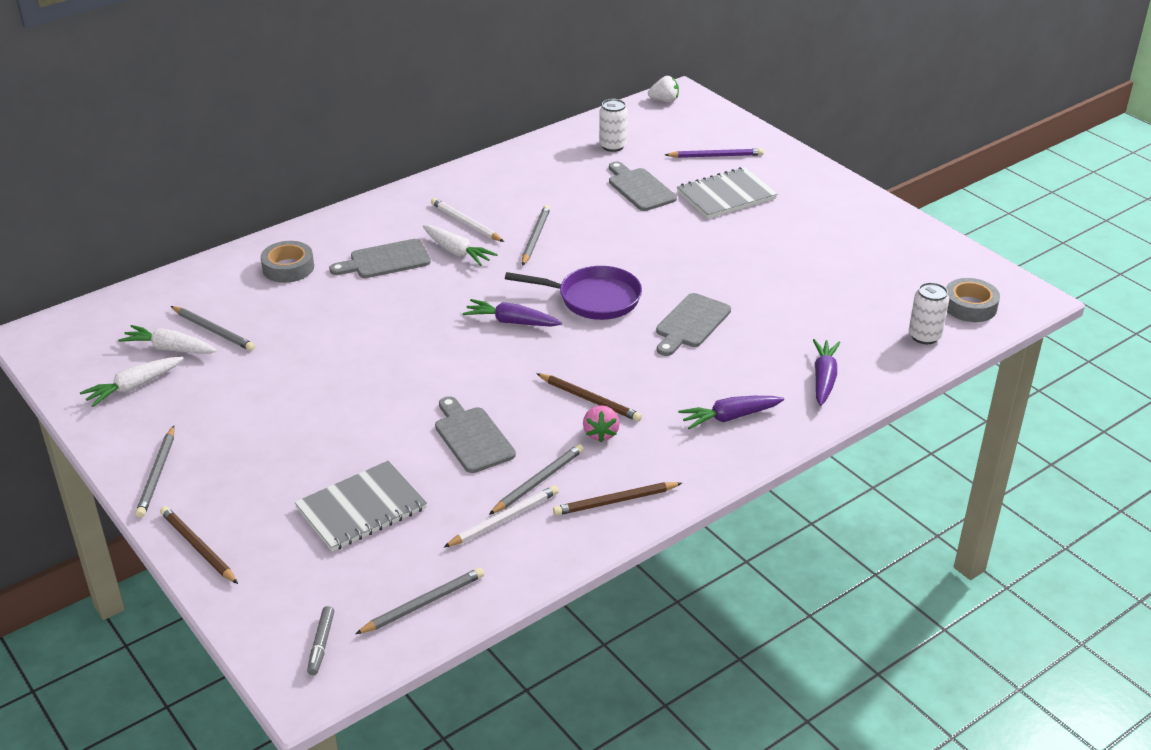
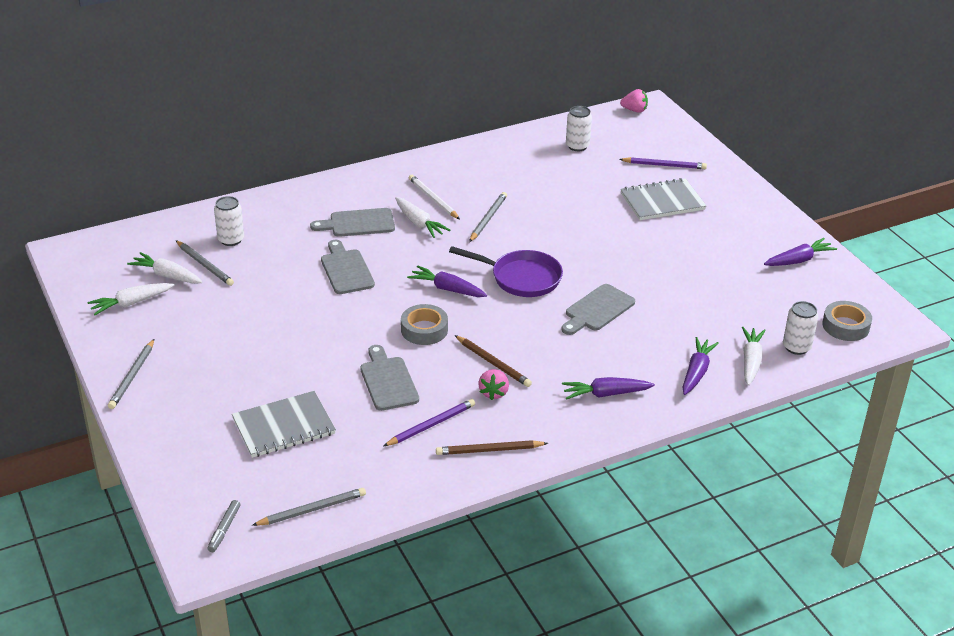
camera: 10 degrees right, 0 degrees up
(198, 547) = (149, 439): brown pencil -> none
(238, 297) = (231, 240): none -> white can
(288, 268) = (277, 220): grey tape -> grey tape (424, 330)
(504, 519) = (394, 452): white pencil -> none
(538, 482) = (431, 425): grey pencil -> purple pencil
(639, 188) = (589, 186): grey cutting board -> grey cutting board (346, 270)
(664, 100) = (634, 110): white strawberry -> pink strawberry
(880, 358) = (751, 361): none -> white carrot
(895, 241) = (798, 260): none -> purple carrot

